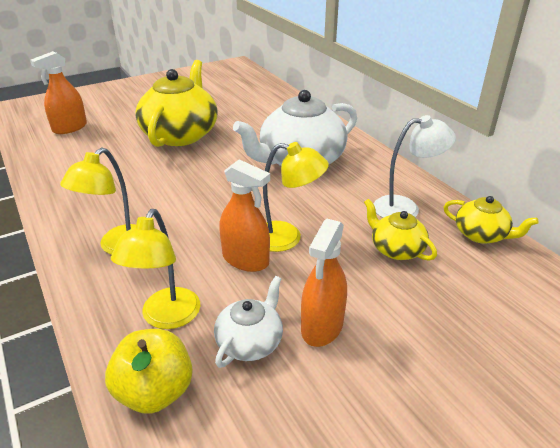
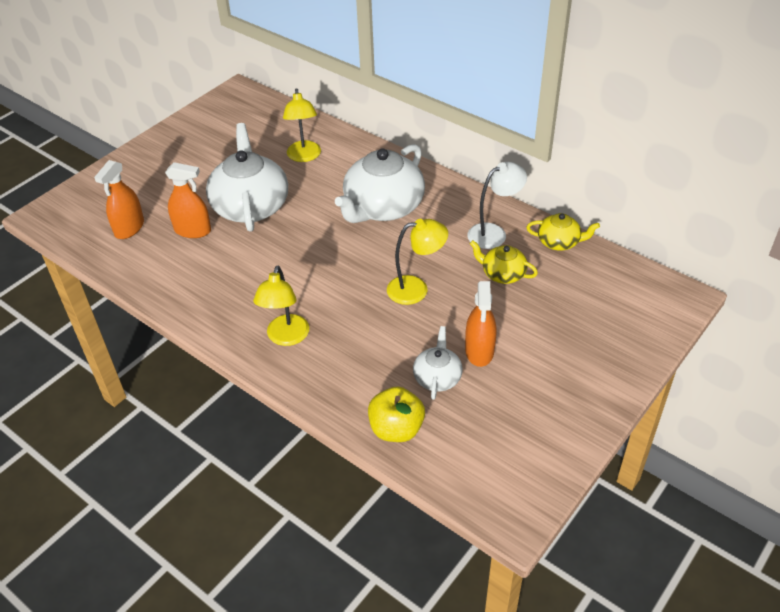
camera: 20 degrees left, 10 degrees up
(166, 317) = (367, 380): yellow lamp -> yellow lamp (304, 156)
(180, 134) = (250, 206): yellow teapot -> white teapot
(245, 259) = (395, 317): orange spray bottle -> orange spray bottle (193, 230)

